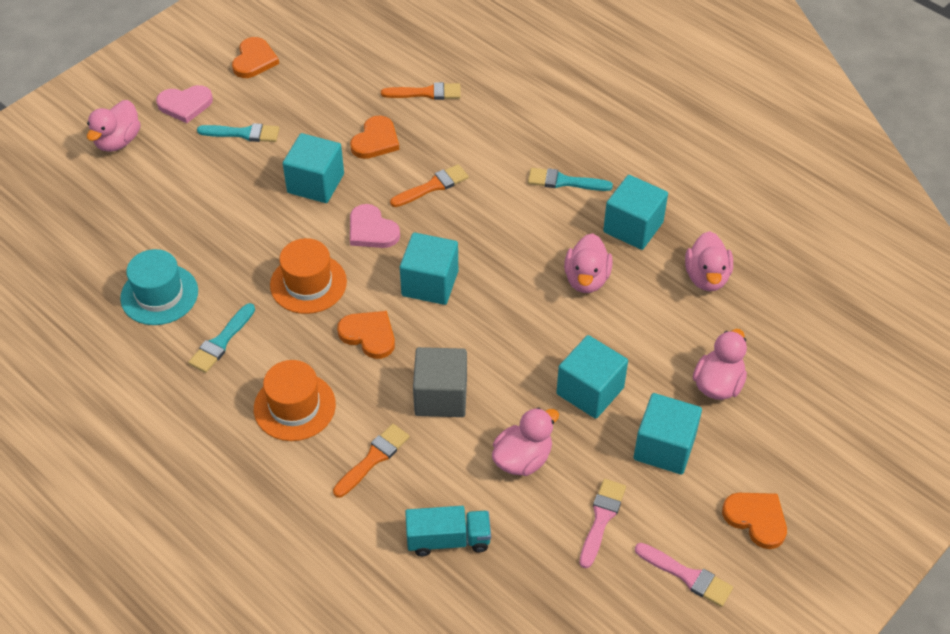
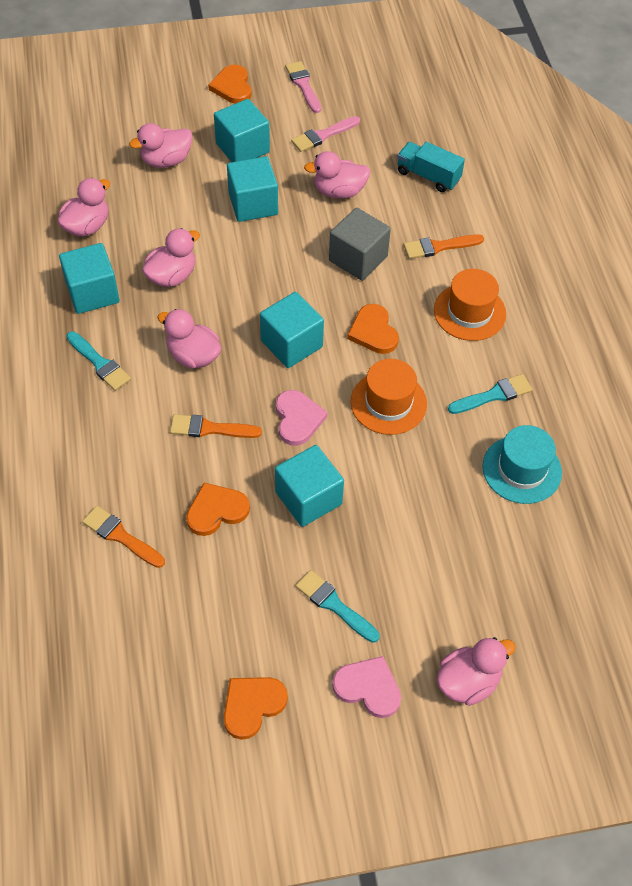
camera: 145 degrees left, 5 degrees up
(499, 228) = (193, 356): none -> pink duck

